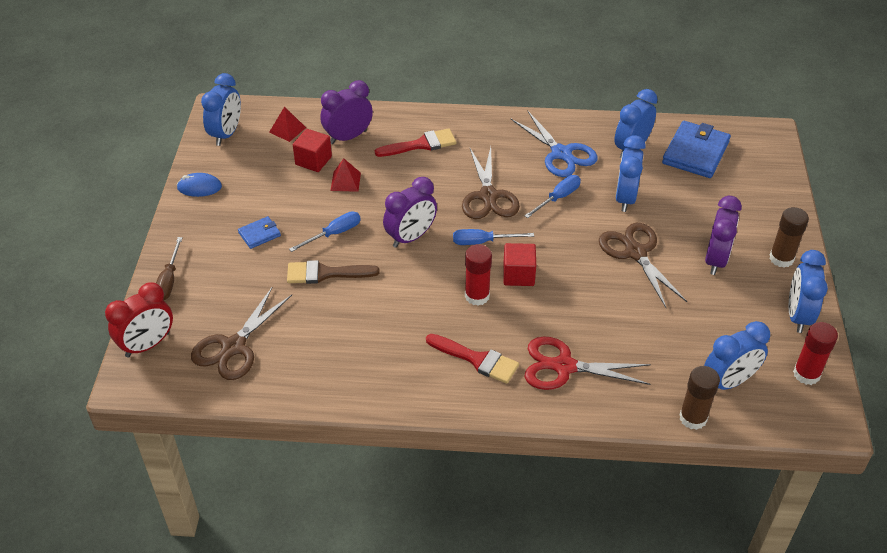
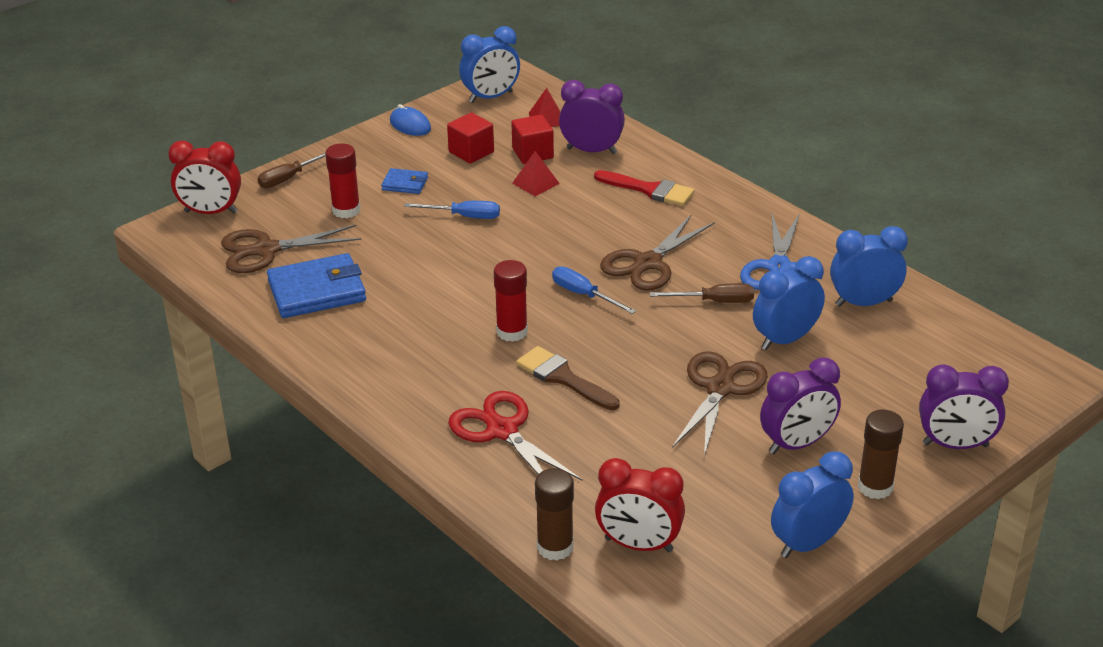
camera: 45 degrees right, 10 degrees down
(325, 273) = (412, 241): brown brush -> brown brush (563, 378)
(410, 237) = (525, 255): purple clock -> purple clock (955, 445)
(477, 360) = (436, 377): red brush -> none
(518, 275) = (575, 338): red cube -> red cube (471, 152)
(558, 198) = (714, 301): blue screwdriver -> brown screwdriver
(695, 153) = (933, 345): blue wallet -> blue wallet (317, 291)
(728, 382) = (638, 545): blue clock -> red clock
(806, 374) = (732, 594): red glue stick -> red glue stick (346, 210)

